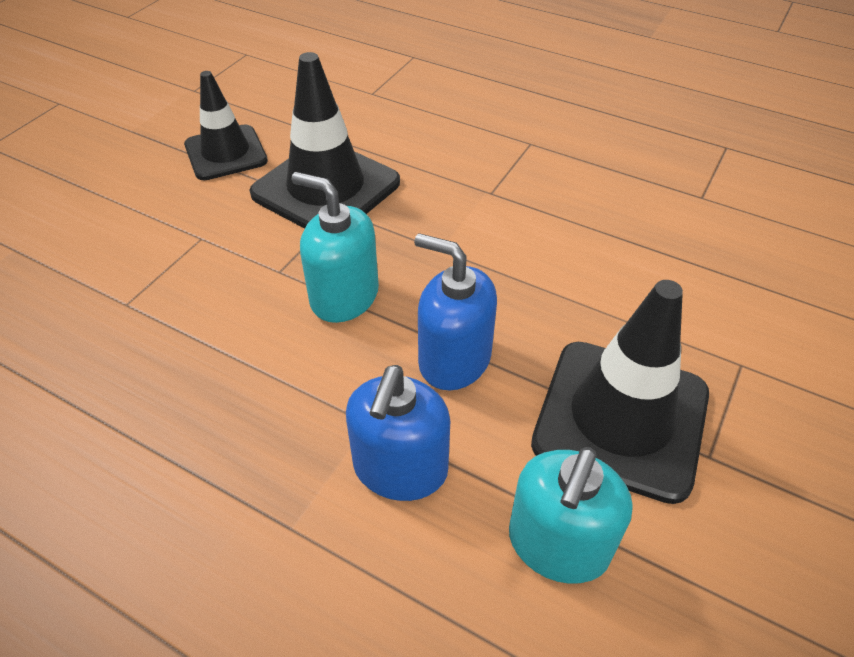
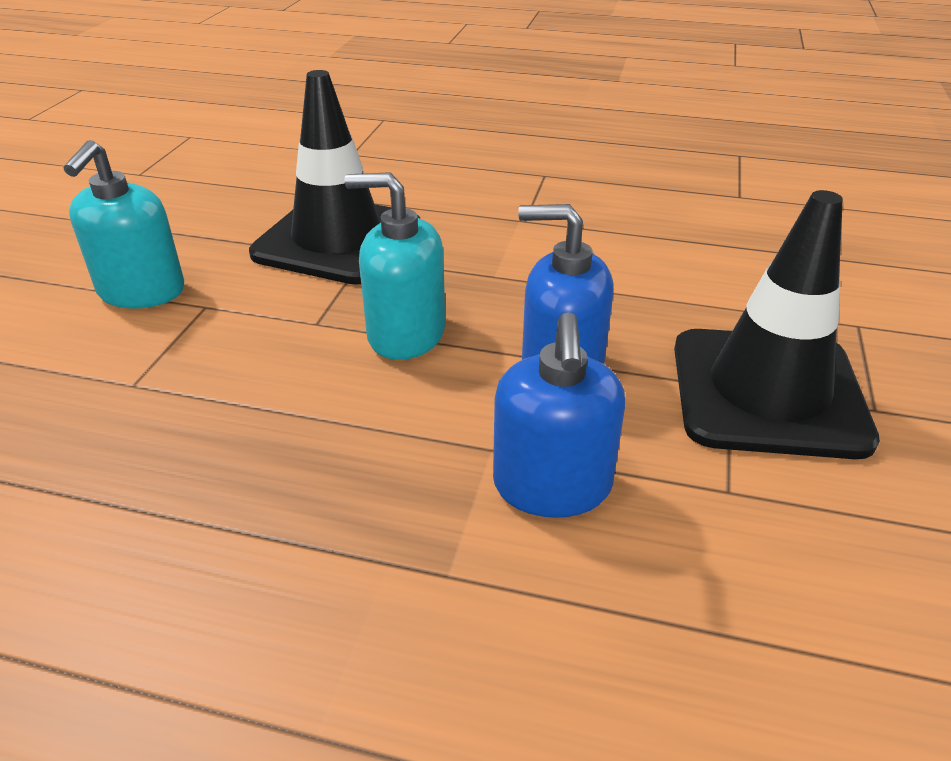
camera: 15 degrees left, 10 degrees down
(226, 153) = (203, 224): black traffic cone -> none
(558, 544) = (767, 522): turquoise soap dispenser -> turquoise soap dispenser (141, 292)

